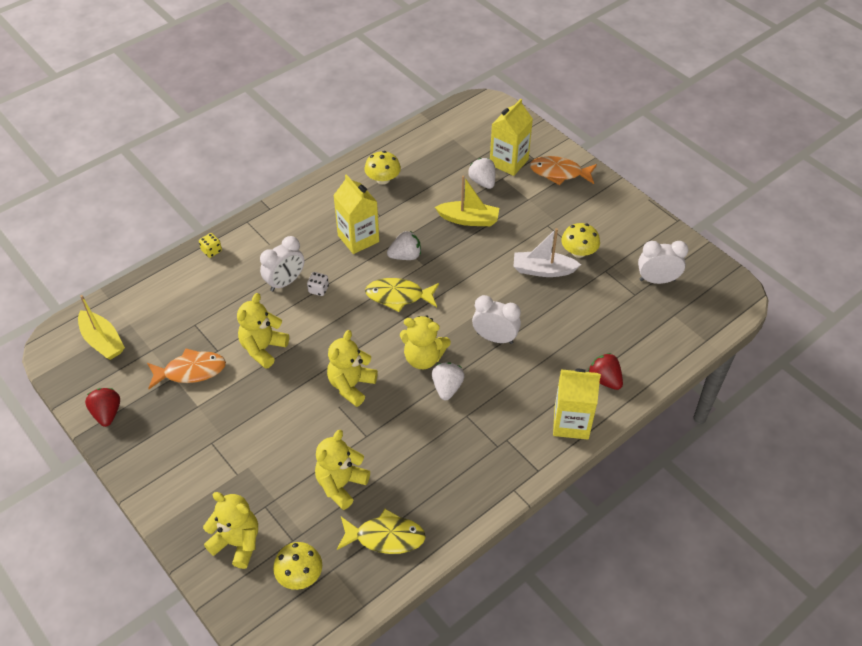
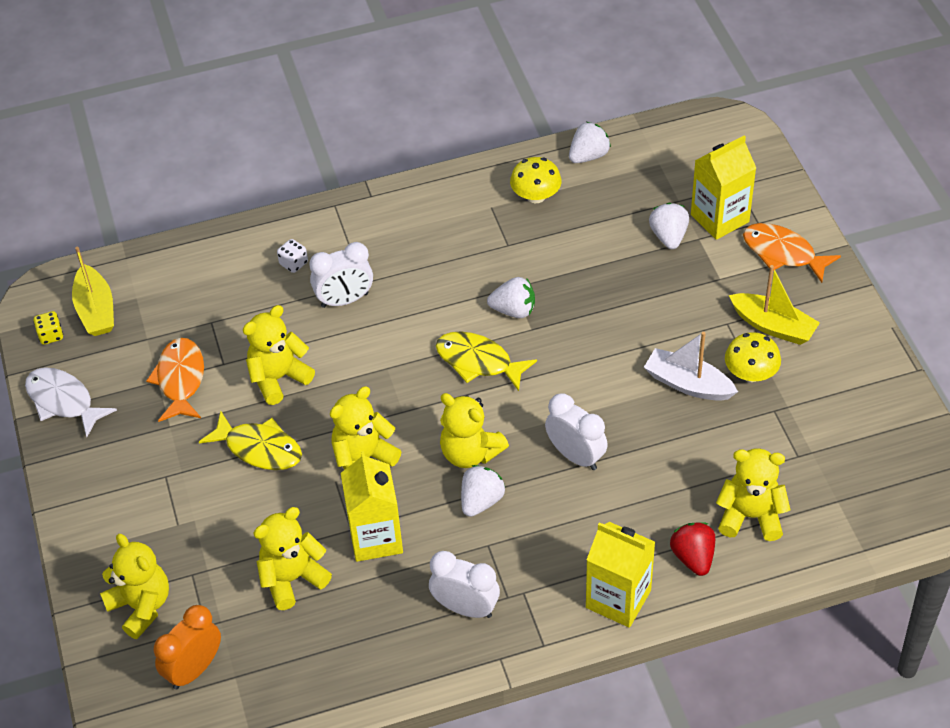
camera: 25 degrees right, 0 degrees up
(107, 413) = (63, 401): red strawberry -> white fish
(191, 371) = (180, 380): orange fish -> orange fish turned 105 degrees counterclockwise
(211, 251) = (273, 232): yellow dice -> yellow dice (51, 335)
(300, 575) = (194, 669): yellow mushroom -> orange clock
(318, 289) = (381, 322): white dice -> white dice (293, 263)
(358, 238) = (464, 269): yellow carton -> yellow carton (375, 538)
(385, 537) = (314, 660): yellow fish -> yellow fish (259, 448)
(405, 145) = (588, 156): none -> white strawberry
(468, 219) = (622, 284): yellow boat -> yellow boat (773, 326)
(626, 341) = (750, 516): none -> yellow teddy bear
(657, 280) = (840, 445): white clock -> white clock (465, 608)

